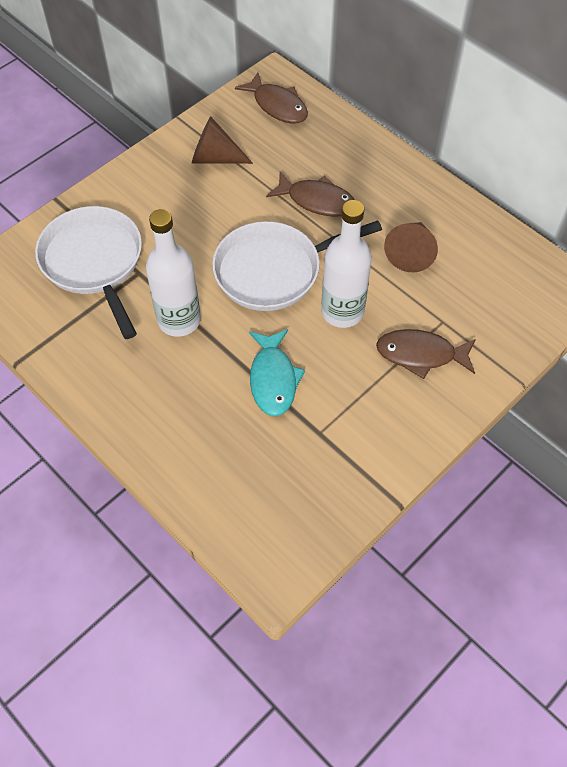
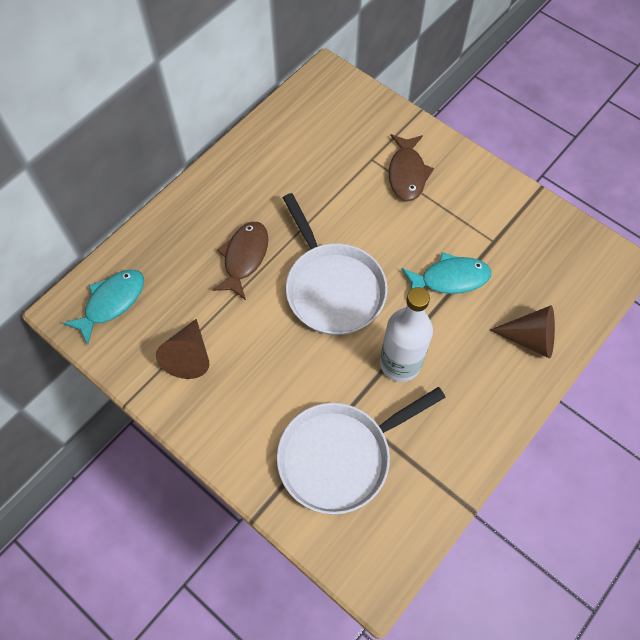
camera: 95 degrees left, 5 degrees up
(277, 105) = (112, 302): brown fish -> turquoise fish
(342, 311) = (372, 231): white bottle -> none
(411, 253) = (301, 181): brown cone -> brown cone (530, 338)

